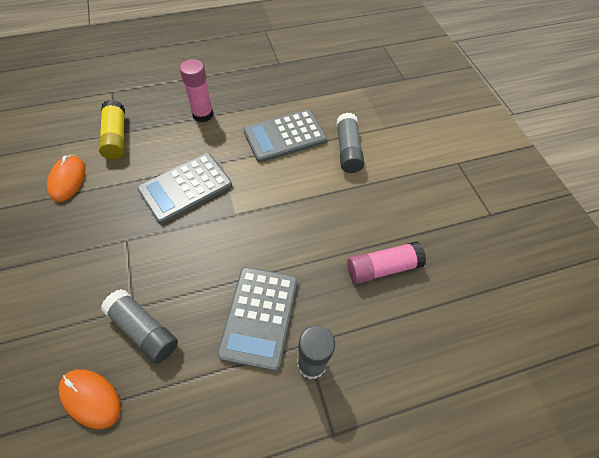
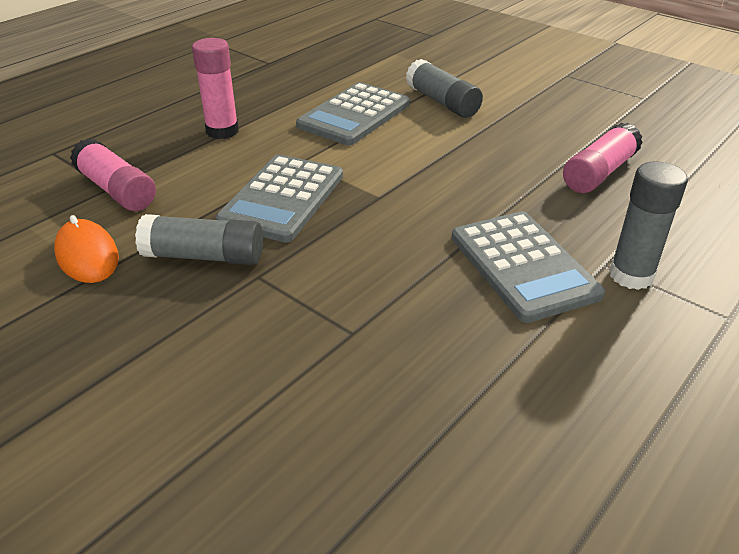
camera: 30 degrees left, 20 degrees down
(91, 398) = (408, 445): orange mouse -> none
(116, 137) = (116, 190): yellow glue stick -> pink glue stick
(144, 330) = (395, 344): grey glue stick -> grey glue stick (204, 256)

